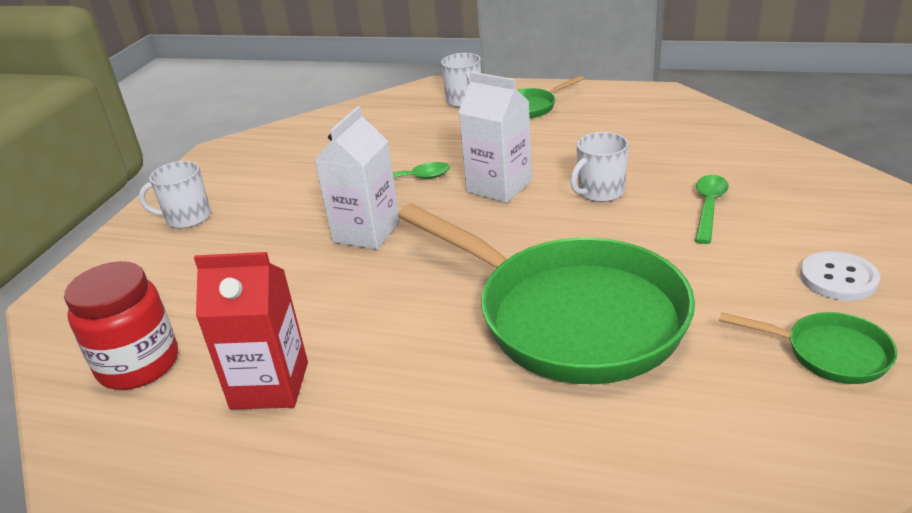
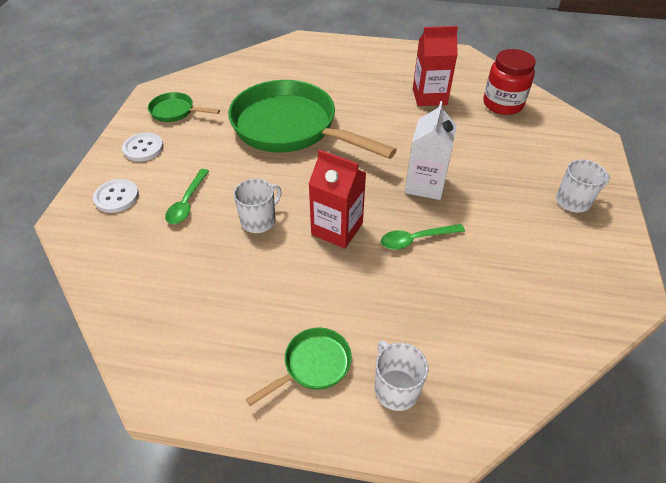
camera: 170 degrees right, 15 degrees up
(499, 186) = (337, 229): white carton -> red carton
(821, 211) = (116, 197): none -> white button

